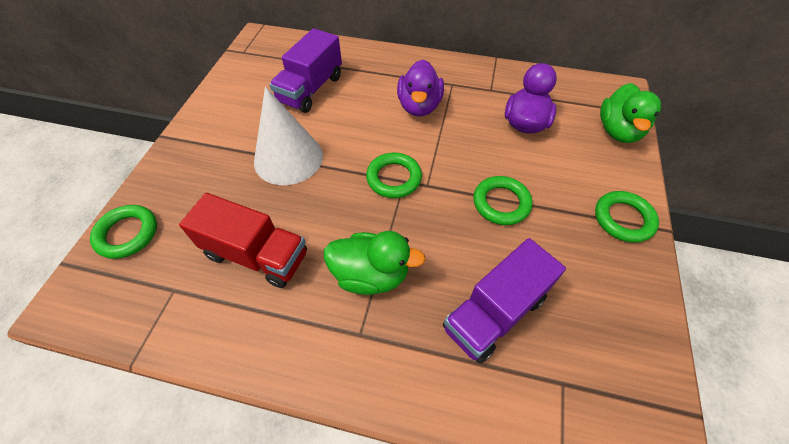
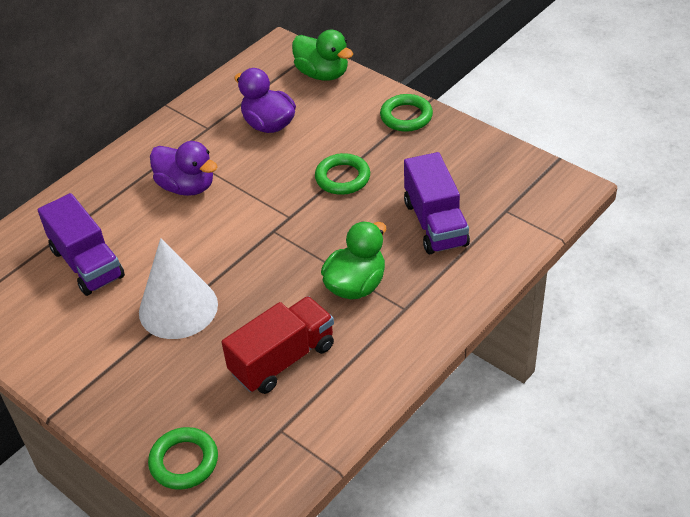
camera: 60 degrees left, 10 degrees down
(394, 178) = (264, 236): green ring -> none

